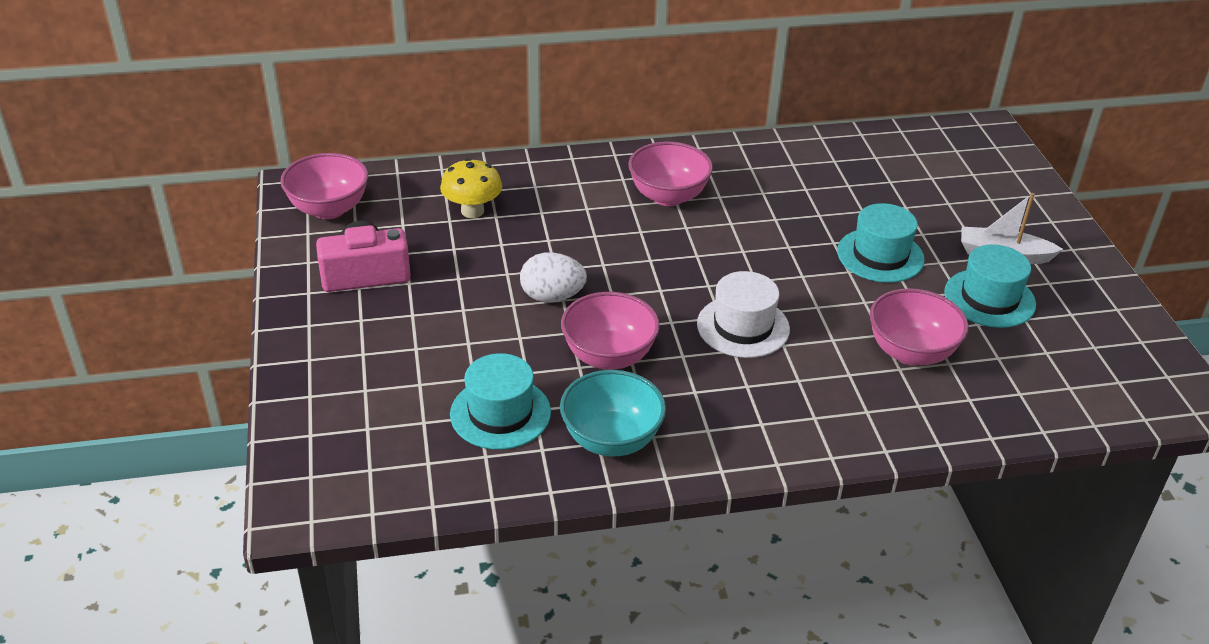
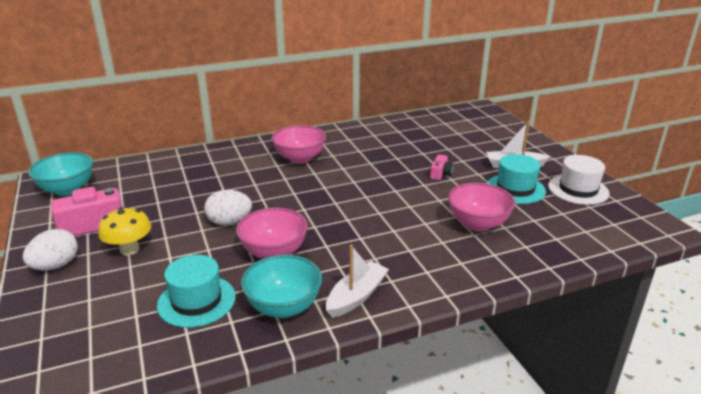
camera: 10 degrees left, 10 degrees down
(321, 333) = (56, 266): none -> white egg
(329, 209) = (67, 189): pink bowl -> turquoise bowl
(472, 211) = (170, 180): yellow mushroom -> yellow mushroom (129, 249)
(710, 439) = (356, 296): none -> white boat
(743, 327) = (364, 223): white hat -> white hat (578, 189)
(880, 255) = (440, 174): turquoise hat -> pink camera

